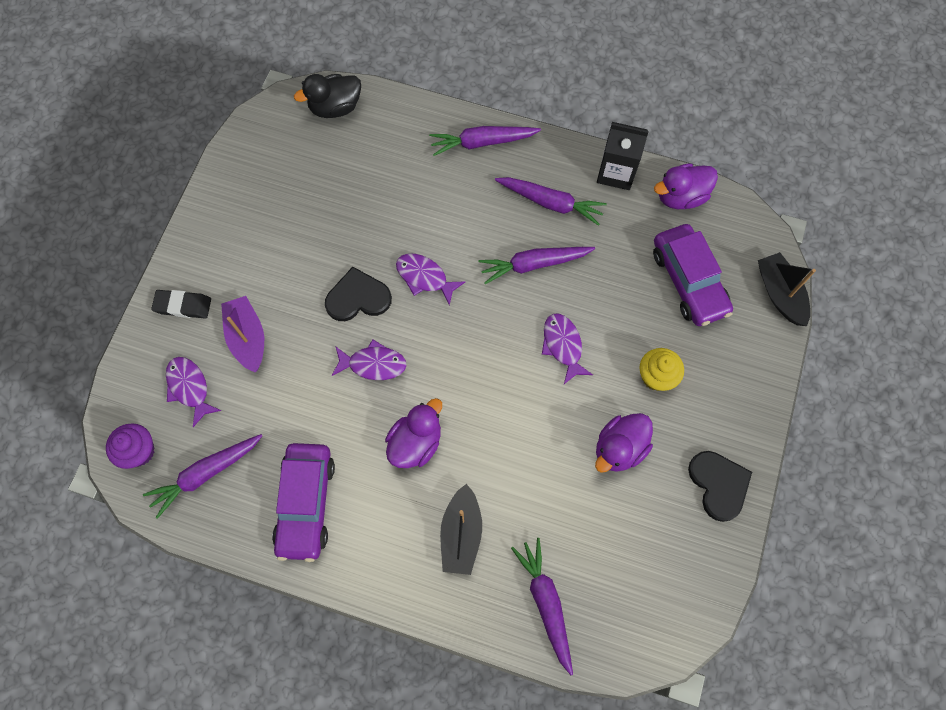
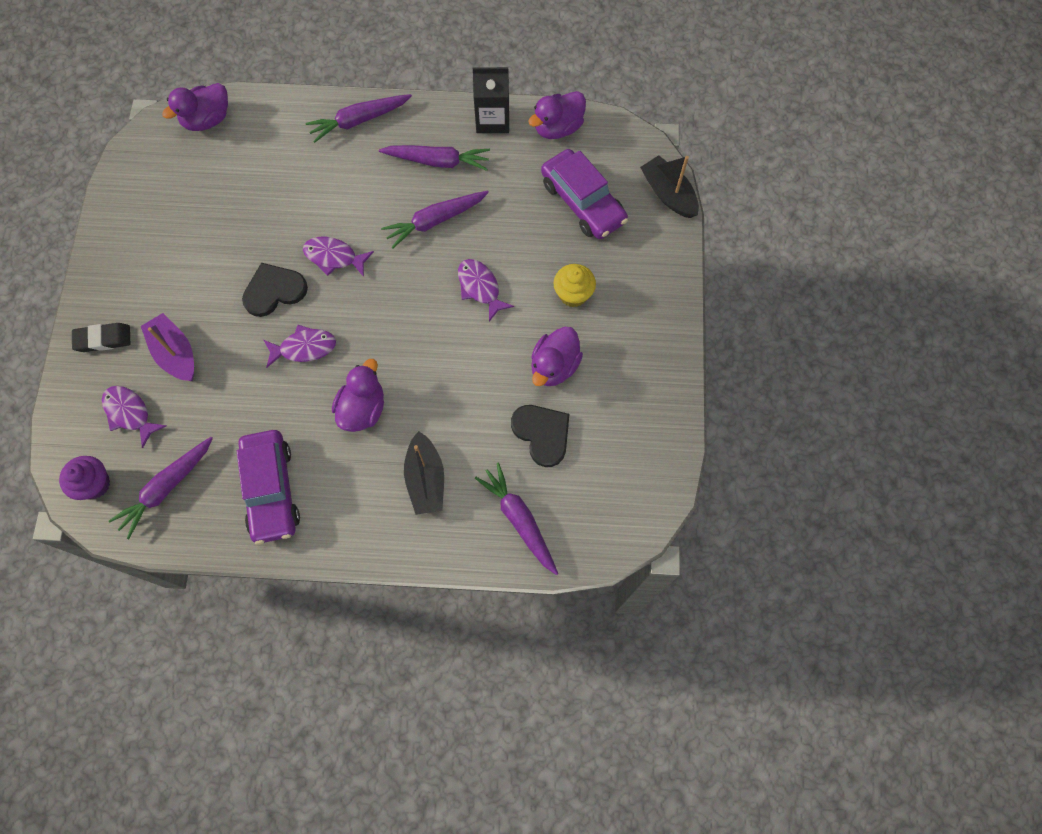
camera: 15 degrees left, 0 degrees up
(335, 107) = (207, 120): black duck -> purple duck
(719, 484) = (652, 375): black heart -> black heart (542, 434)

